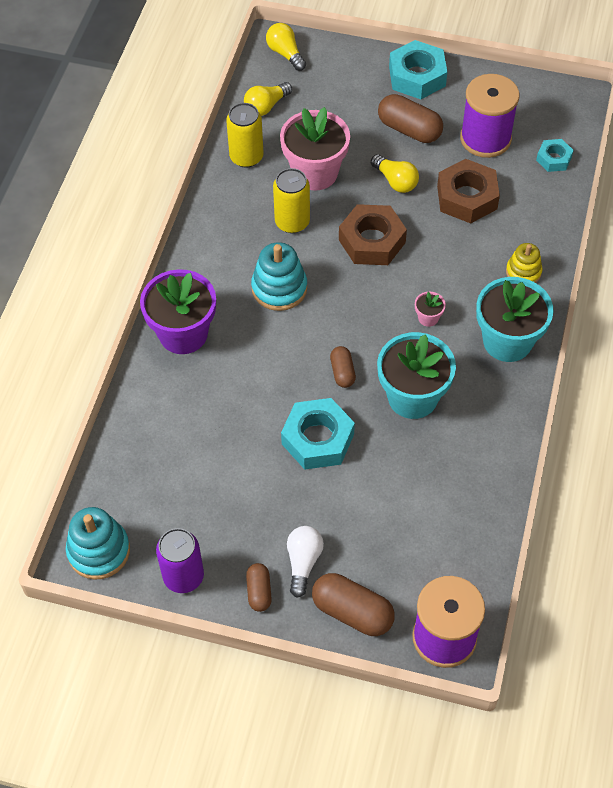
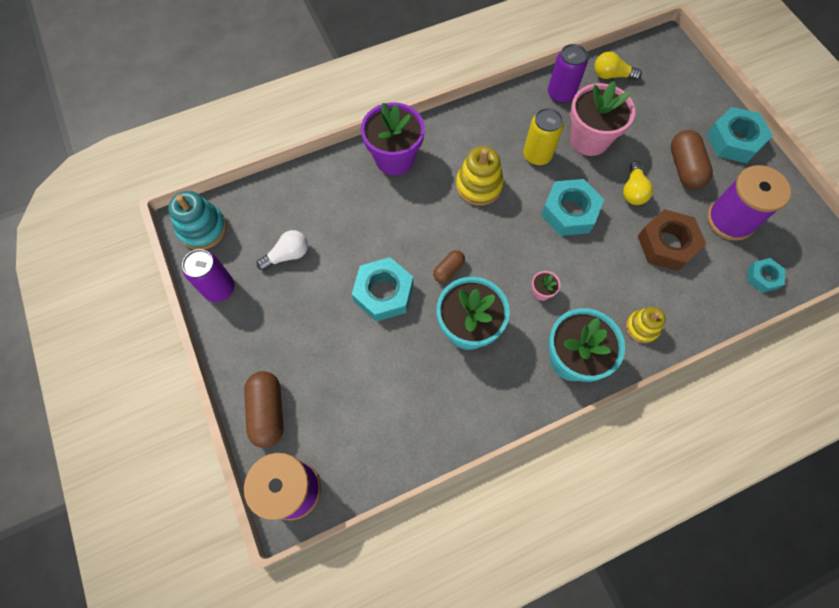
camera: 50 degrees right, 10 degrees up
(246, 157) = (560, 94): yellow can -> purple can
(259, 591) = (241, 341): brown capsule -> none
(279, 288) = (478, 185): turquoise stacking toy -> yellow stacking toy
(285, 53) = (664, 55): yellow light bulb -> none
(303, 562) = (283, 352): white light bulb -> white light bulb (288, 255)
(372, 241) = (569, 212): brown nut -> turquoise nut

